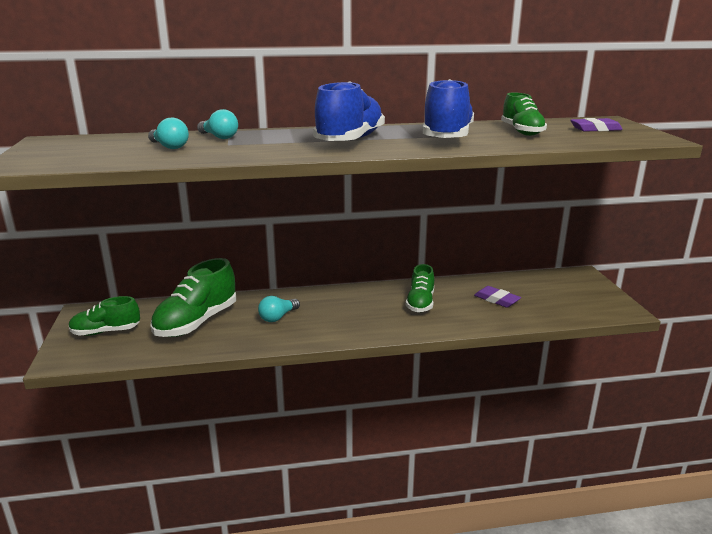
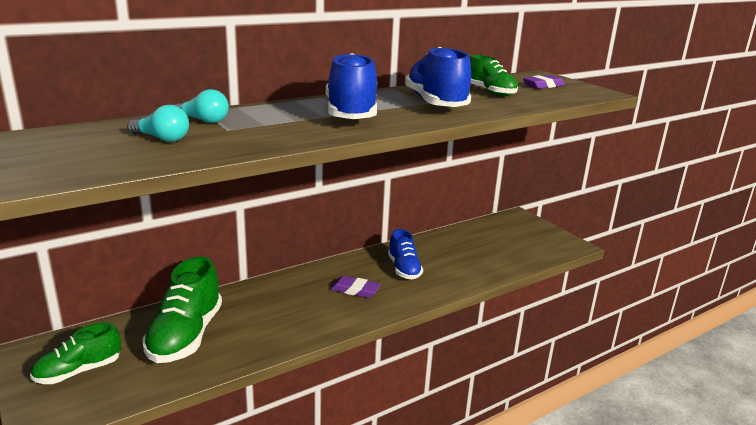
camera: 25 degrees left, 0 degrees up
(278, 317) = (274, 311): turquoise light bulb -> none
(420, 303) = (404, 269): green shoe -> blue shoe
(496, 300) = (467, 253): purple eraser -> purple eraser (355, 290)

